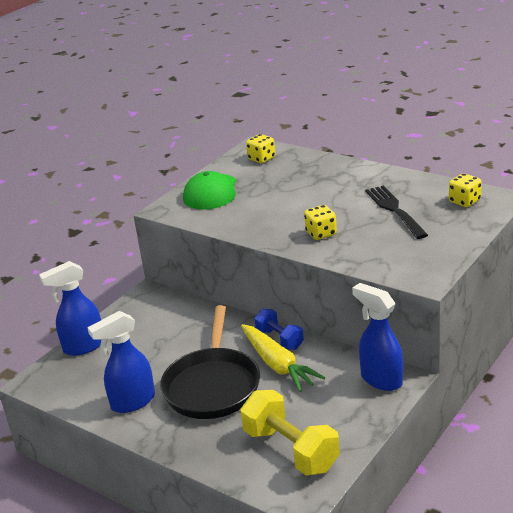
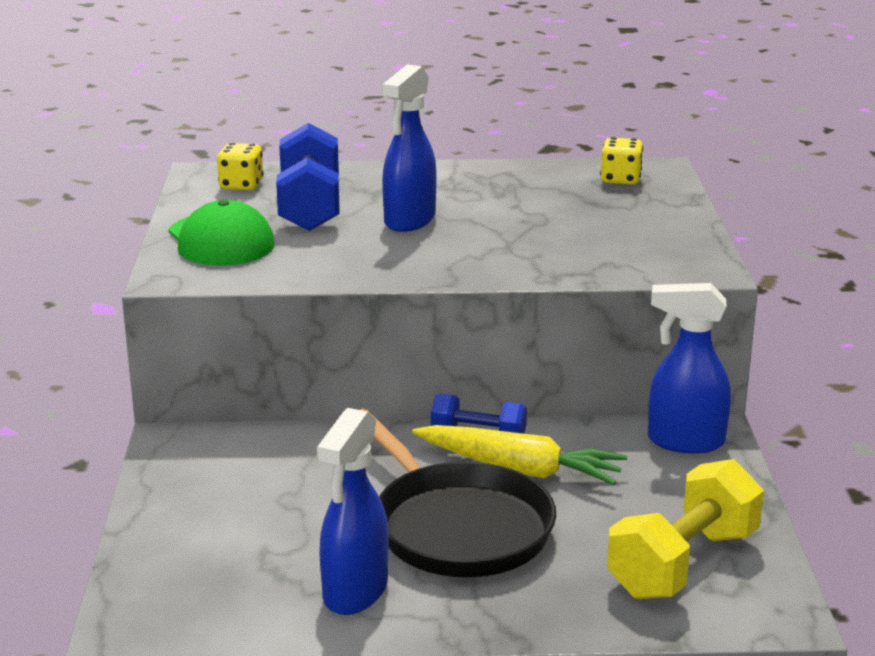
camera: 40 degrees left, 5 degrees down
(83, 347) = (153, 547): blue spray bottle -> blue spray bottle (409, 221)
(276, 181) = (309, 207): none -> blue dumbbell
(290, 450) = (683, 564): yellow dumbbell -> yellow dumbbell turned 60 degrees counterclockwise
(321, 233) = (482, 253): yellow dice -> none
(394, 210) = (543, 206): black fork -> none

